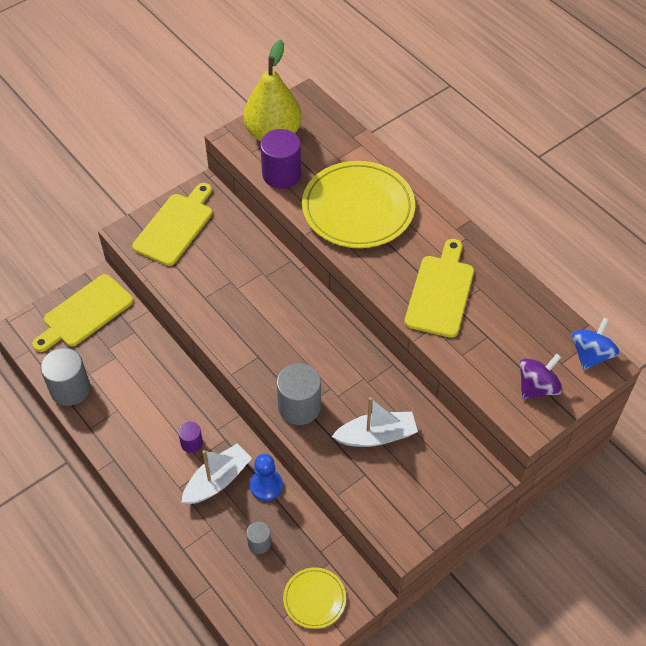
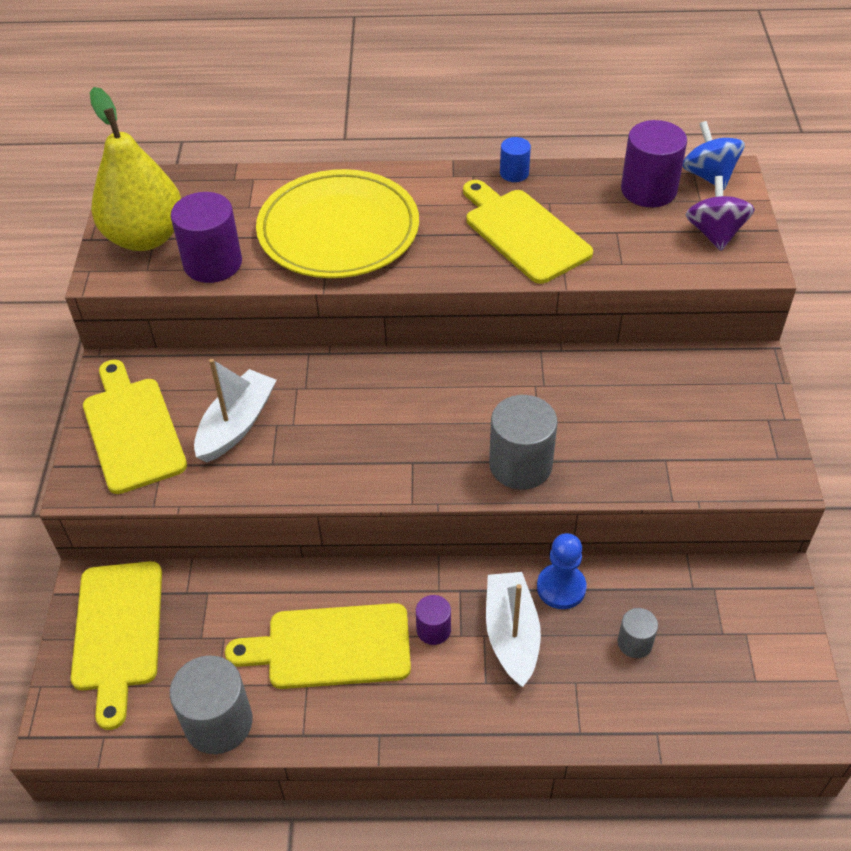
camera: 50 degrees left, 5 degrees down
(146, 405) = (331, 647): none -> yellow cutting board
(314, 599) = (752, 632): yellow plate -> none
(376, 436) = (622, 420): white boat -> white boat (236, 425)
(489, 256) = (514, 173): none -> blue cylinder
(543, 331) = (648, 190): none -> purple cylinder

